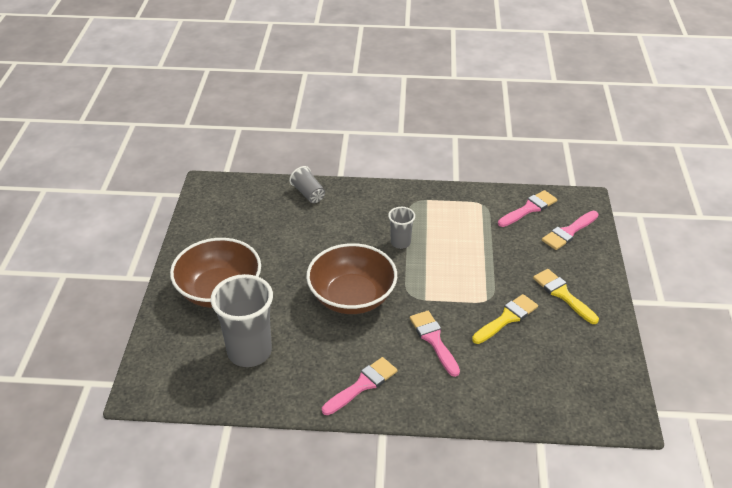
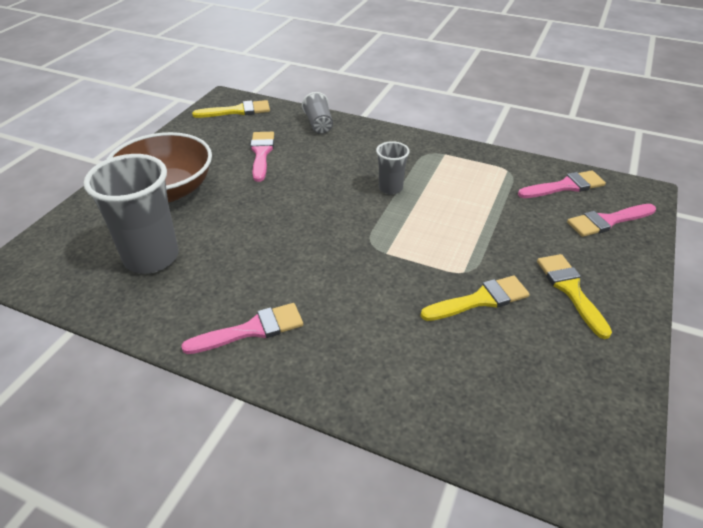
camera: 20 degrees right, 0 degrees up
(227, 196) = (237, 111): none -> yellow brush
(352, 297) = (302, 229): brown bowl -> none
(433, 340) = (371, 301): pink brush -> pink brush (261, 153)

